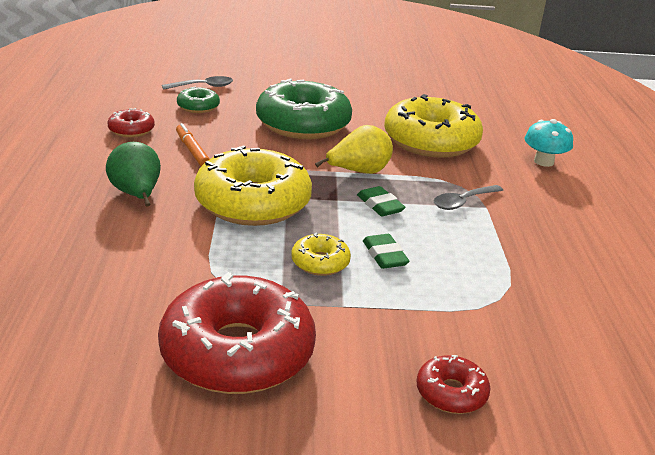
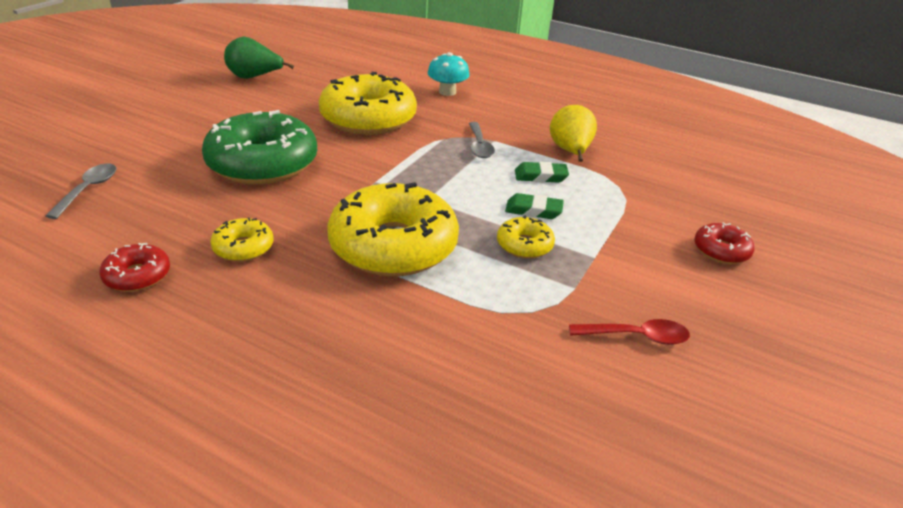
camera: 60 degrees left, 5 degrees up
(137, 195) = (308, 317): green pear -> green pear (254, 77)
(192, 150) = (243, 247): orange marker -> yellow donut
(198, 107) = (138, 210): green donut -> none
(237, 352) = (636, 337): red donut -> red spoon
(358, 172) = (388, 171): yellow pear -> yellow pear (570, 152)
(380, 205) = (454, 183): green eraser -> green eraser (540, 176)

